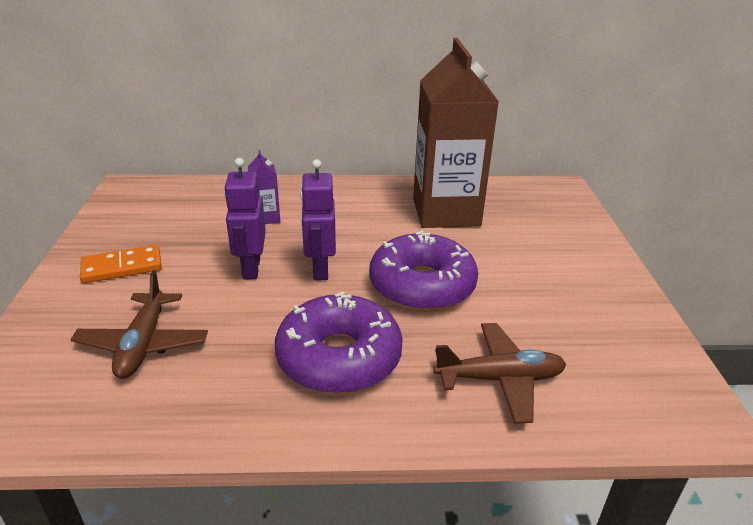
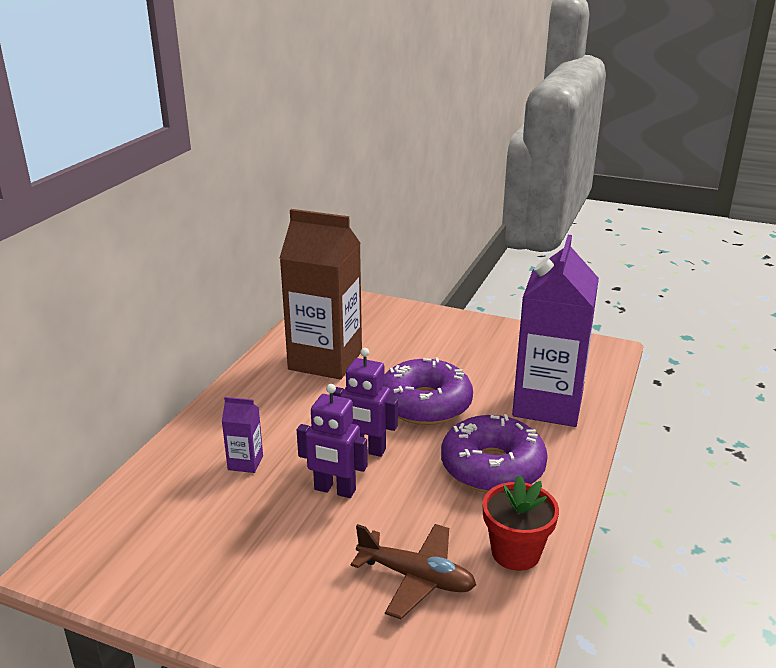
camera: 65 degrees left, 5 degrees down
(122, 267) = (266, 583): orange domino -> none
(198, 406) = (515, 552): none -> red flower pot
(499, 379) = (548, 405): brown plane -> purple carton

